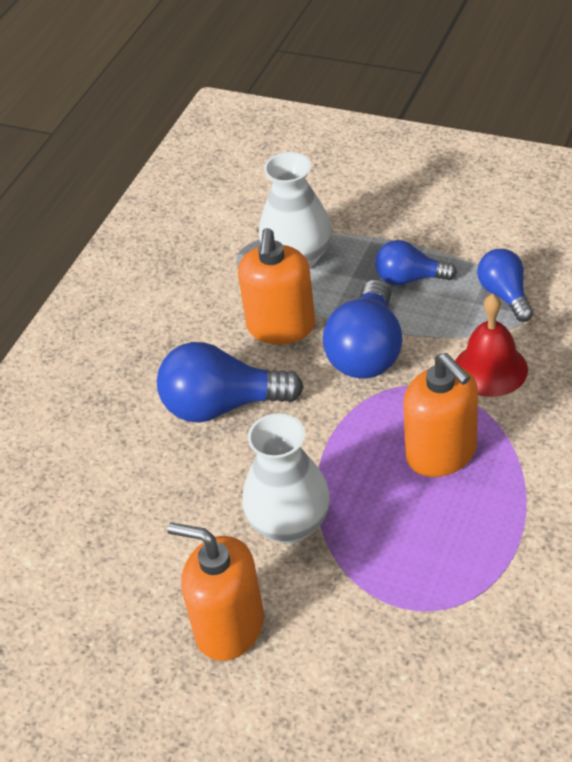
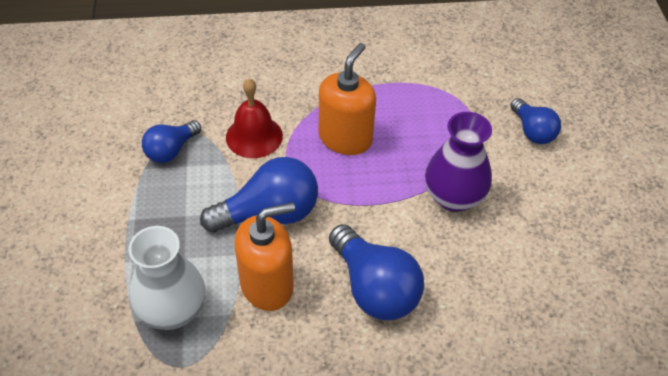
camera: 125 degrees left, 5 degrees up
(229, 627) = (550, 196): orange soap dispenser -> none
(289, 524) = (453, 197): white vase -> purple vase
(409, 278) = (173, 216): blue light bulb -> blue light bulb (532, 131)

